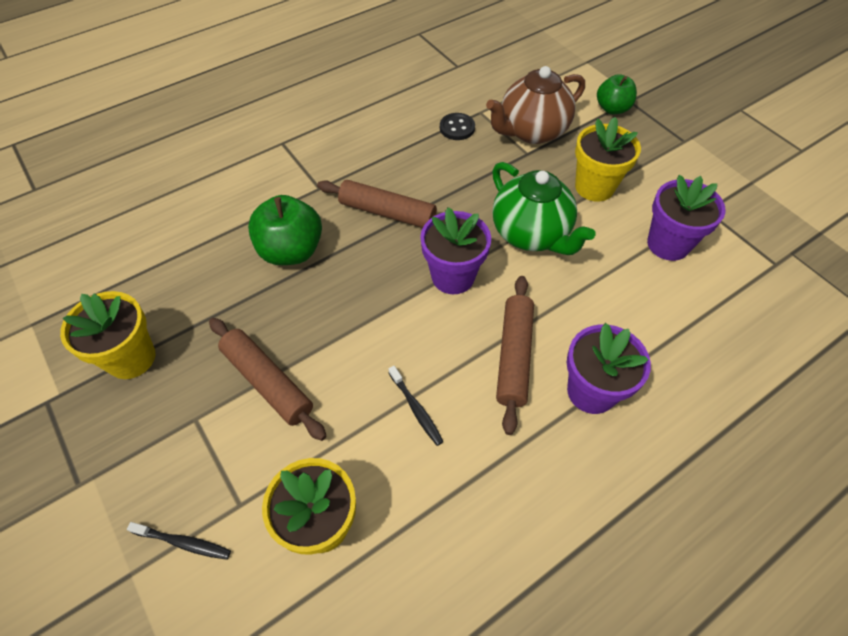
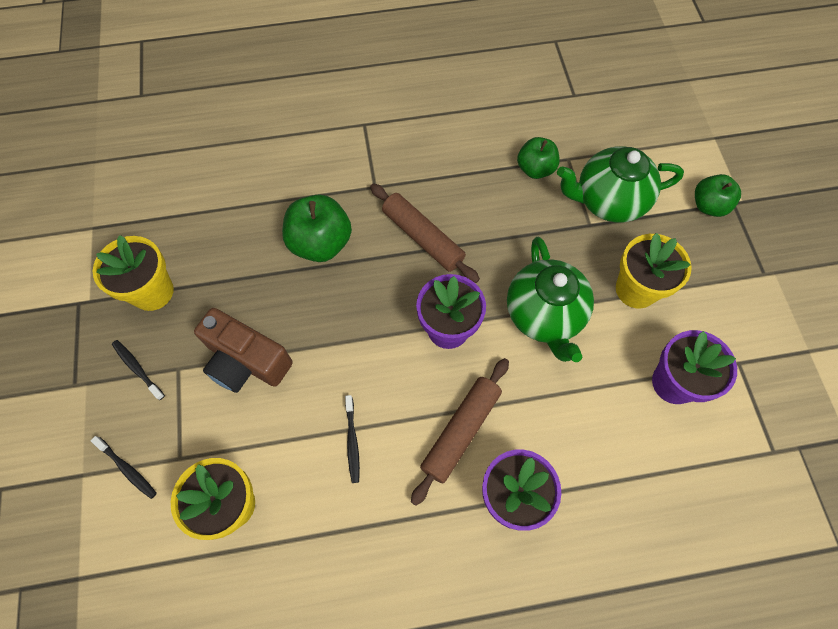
camera: 25 degrees right, 10 degrees up
(148, 437) = (137, 368): none -> black toothbrush
(267, 382) = (246, 361): brown rolling pin -> brown camera
(457, 128) = (535, 169): black button -> green apple
(531, 131) = (608, 201): brown teapot -> green teapot

